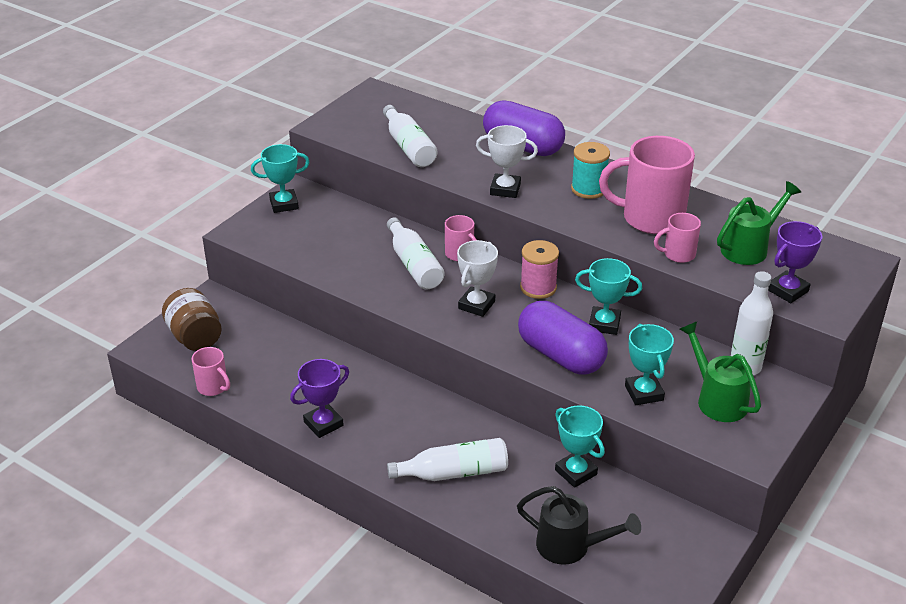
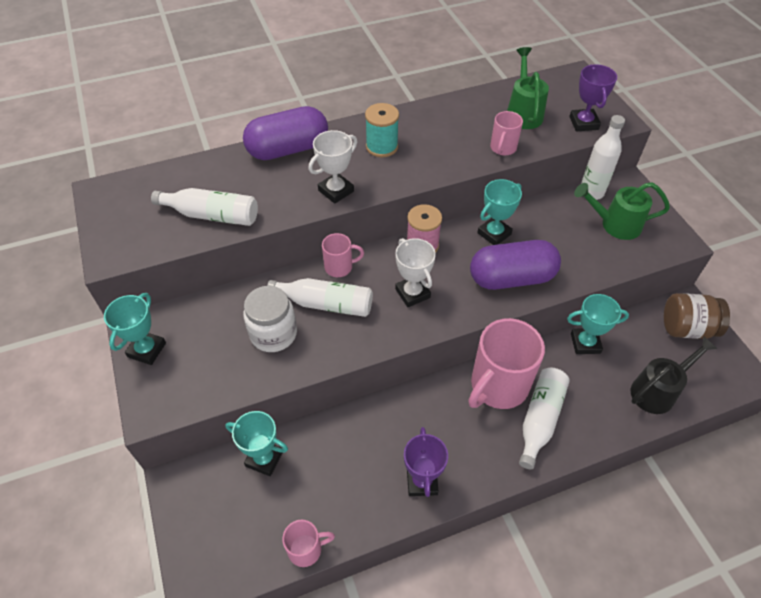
camera: 55 degrees left, 15 degrees up
(195, 337) = (221, 528): brown jar -> brown jar (686, 328)
(357, 253) = (273, 334): none -> white jar
(644, 393) = (584, 257): turquoise trophy -> turquoise trophy (264, 459)
(650, 218) = (448, 137): pink mug -> pink mug (498, 386)

